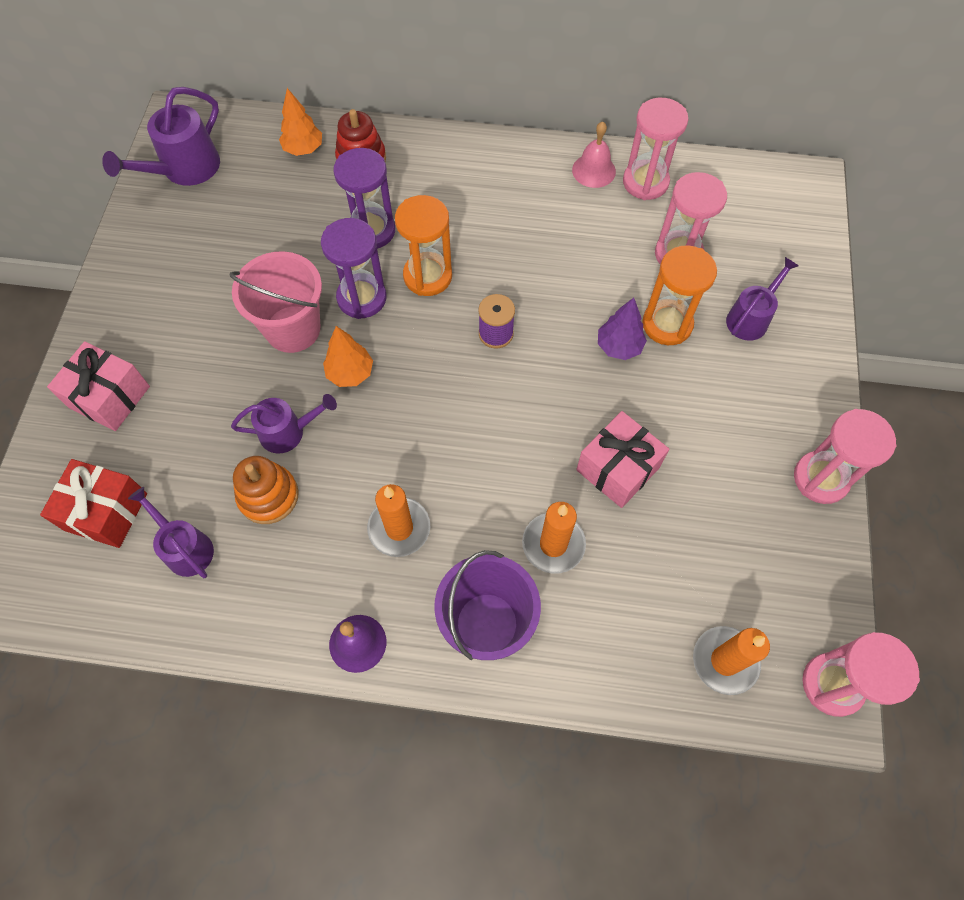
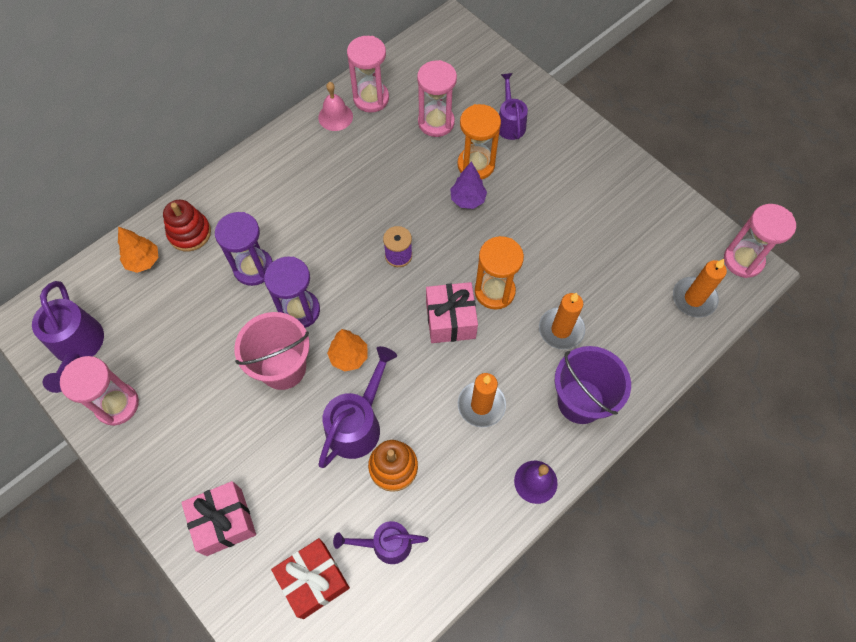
camera: 50 degrees left, 0 degrees up
(289, 432) = (358, 423): purple watering can -> purple watering can, size x1.51
(427, 276) = (321, 261): orange hourglass -> orange hourglass (494, 291)
(618, 468) = (543, 261): pink gift -> pink gift (450, 320)
(820, 478) = (631, 172): pink hourglass -> pink hourglass (117, 404)

